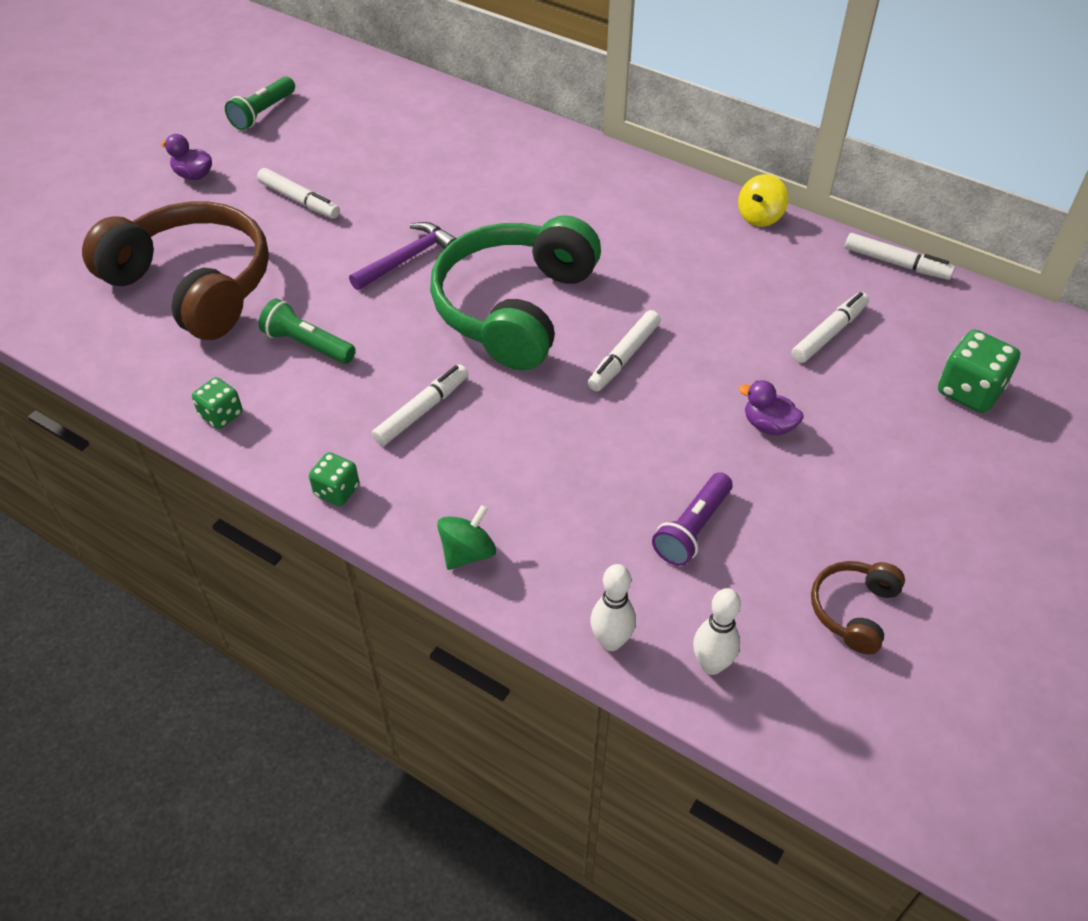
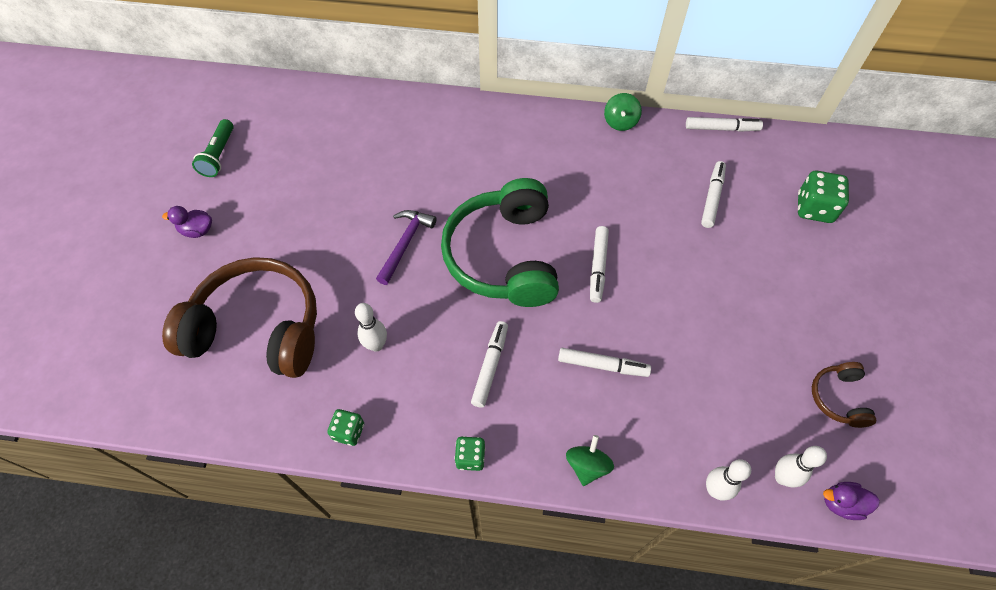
camera: 25 degrees left, 10 degrees up
(299, 200) = (295, 223): white marker -> white marker (602, 365)
(307, 344) = (376, 345): green flashlight -> white bowling pin
(692, 529) = (714, 382): purple flashlight -> none
(760, 216) = (620, 122): yellow spinning top -> green spinning top
(768, 425) = (715, 283): purple duck -> purple duck (841, 503)

